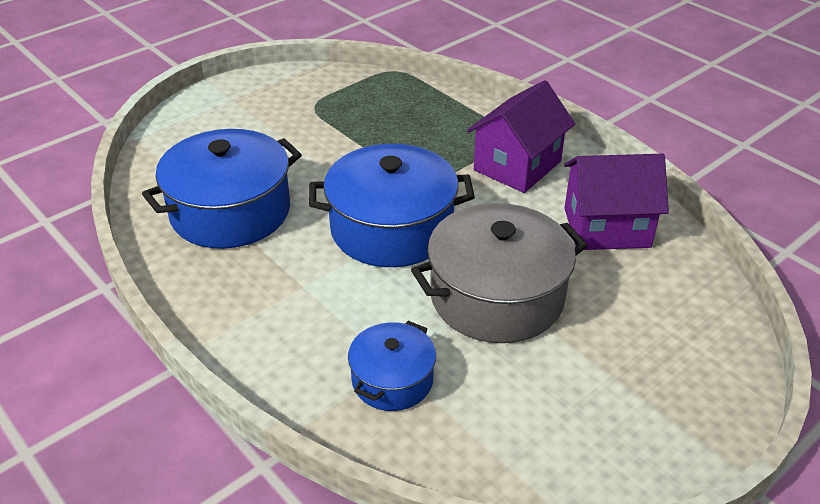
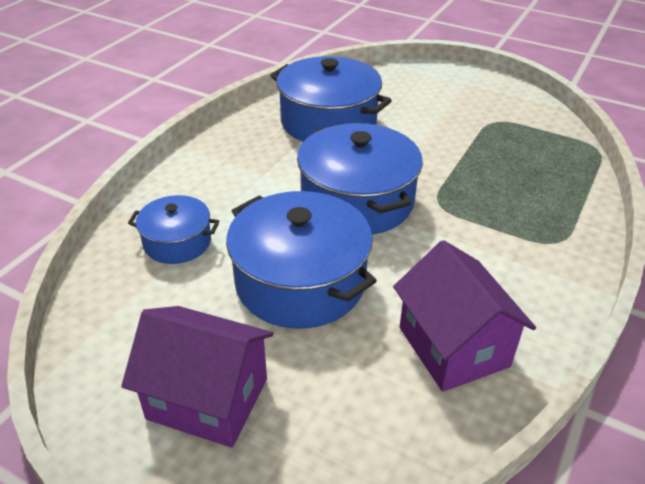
camera: 70 degrees right, 0 degrees up
(497, 296) = (300, 282): grey pot -> blue pot
(517, 166) = (510, 259): purple house -> purple house (207, 399)

